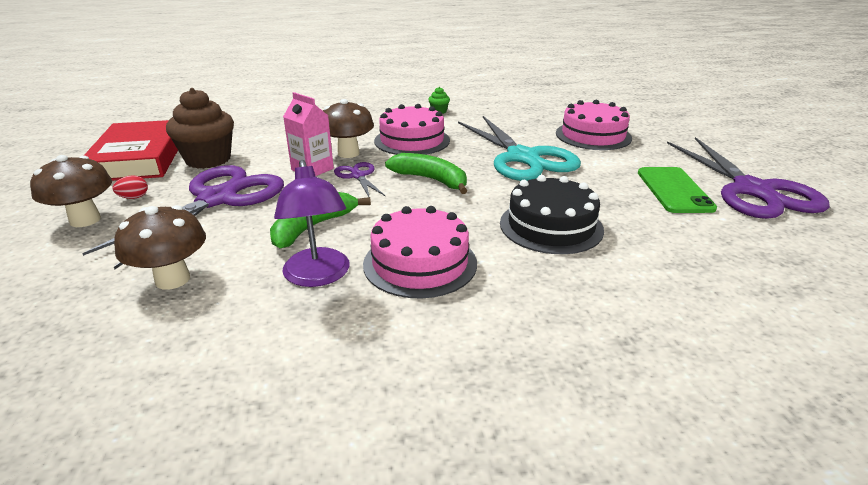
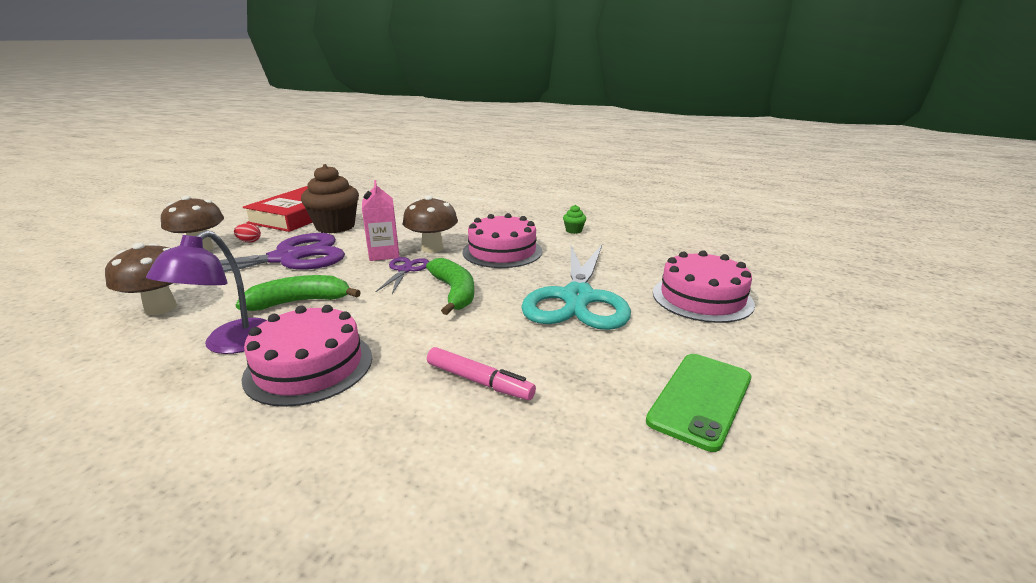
camera: 35 degrees right, 5 degrees down
(551, 226) = (479, 381): black cake -> pink marker
(753, 190) = (831, 448): purple scissors -> none

